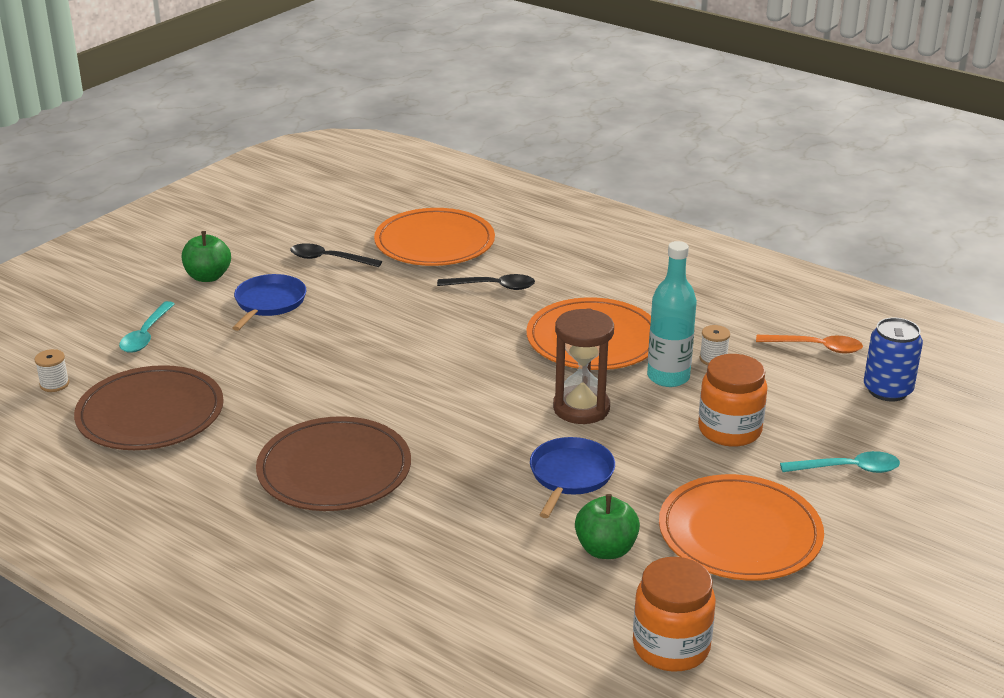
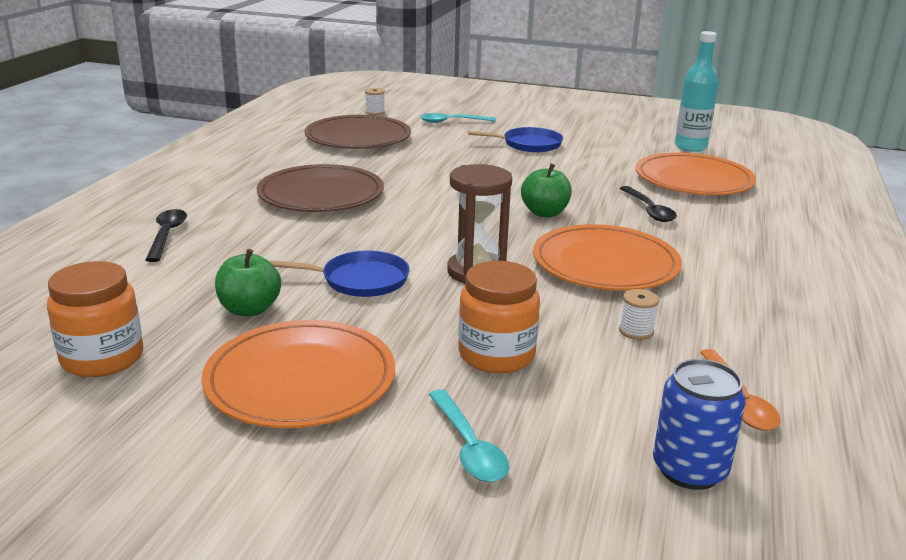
camera: 70 degrees right, 5 degrees down
(208, 277) = (544, 124): green apple -> green apple (544, 213)
(329, 259) = (615, 151): black spoon -> black spoon (167, 235)
(668, 377) = (573, 309): turquoise bottle -> turquoise bottle (690, 147)

